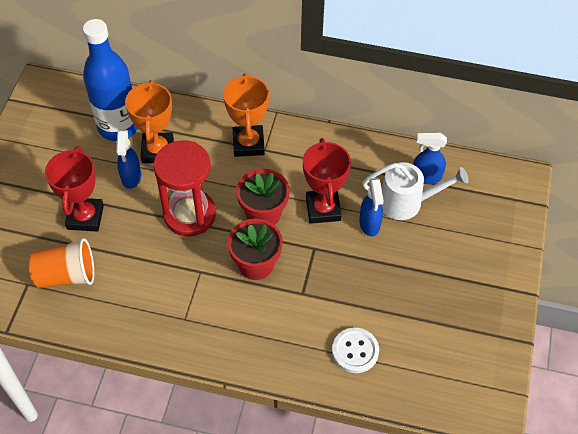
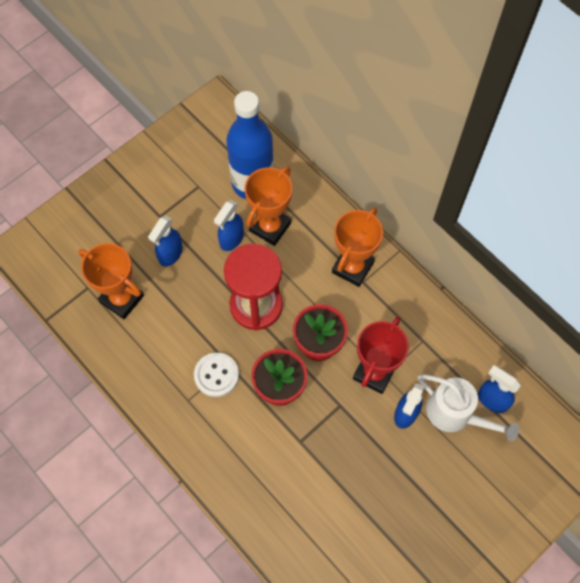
camera: 35 degrees right, 10 degrees up
(66, 275) = (122, 299): orange cup -> orange trophy
(85, 217) = (170, 254): red trophy -> blue spray bottle
(355, 351) = (307, 525): white button -> white button (216, 375)

